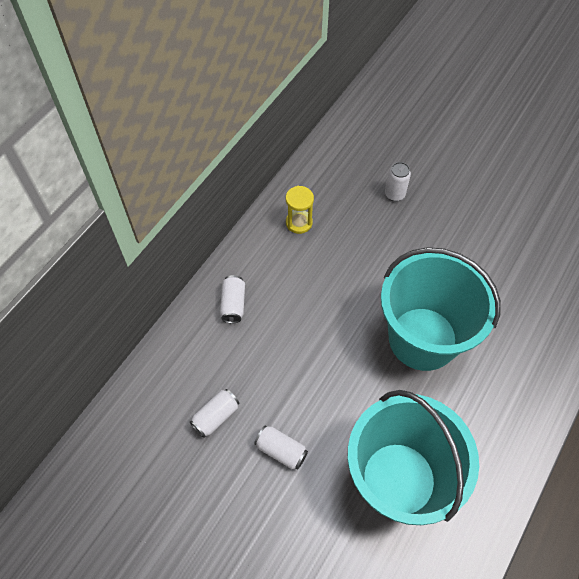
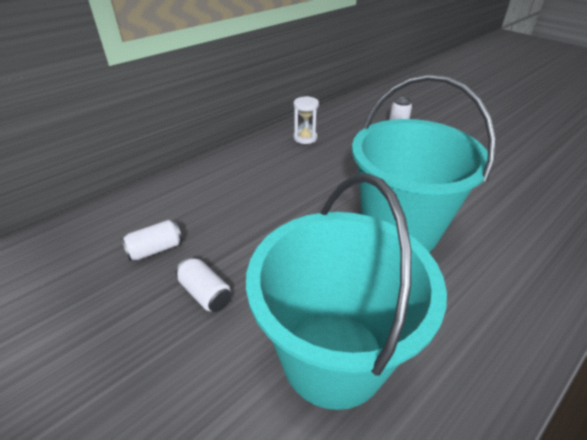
camera: 15 degrees right, 20 degrees down
(233, 304) = (222, 175): white can -> none
(299, 222) = (305, 138): yellow hourglass -> white hourglass

